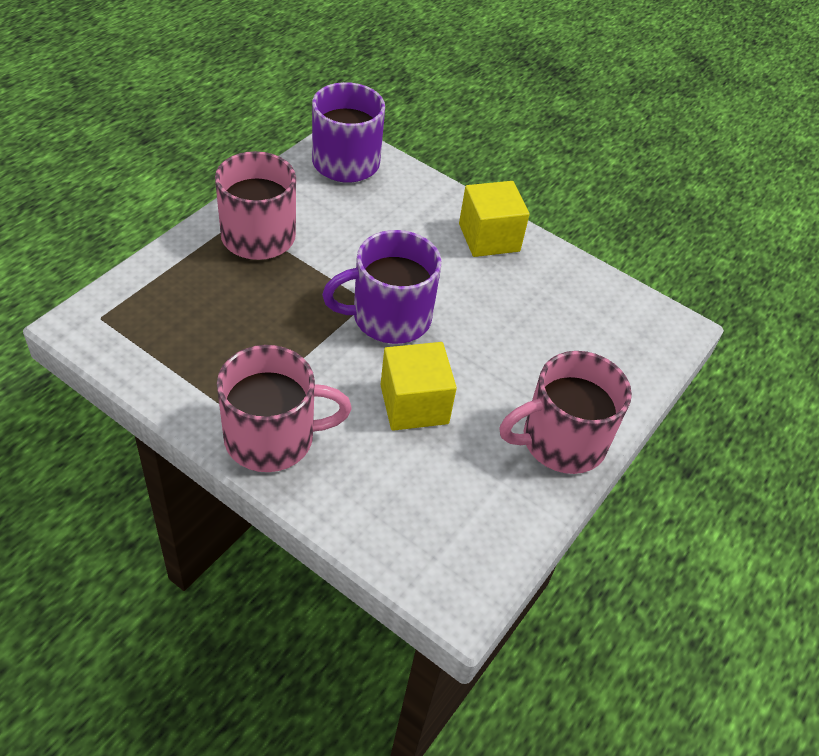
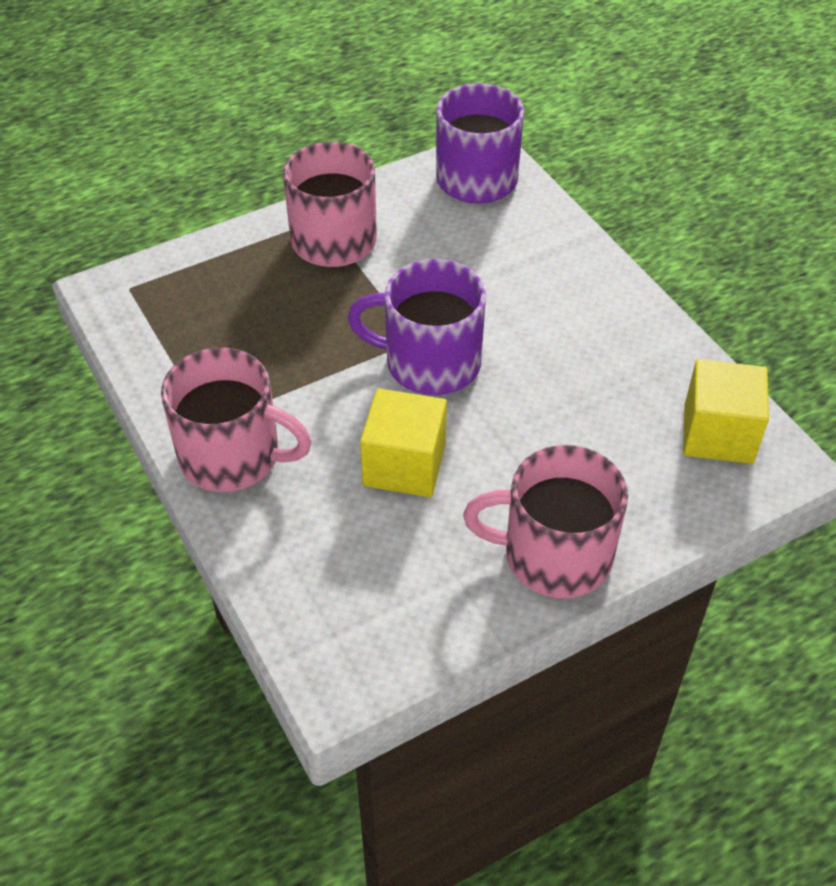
camera: 30 degrees right, 0 degrees up
(489, 237) = (601, 301): yellow cube -> yellow cube (718, 434)

